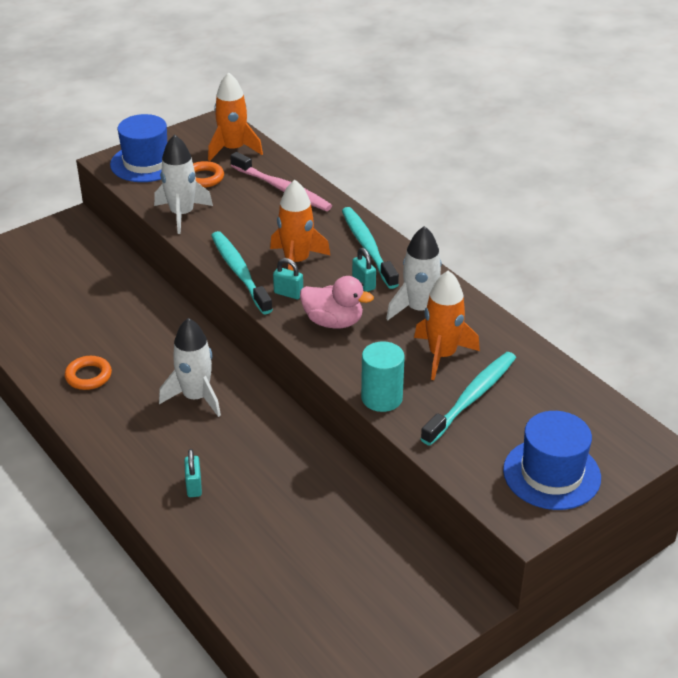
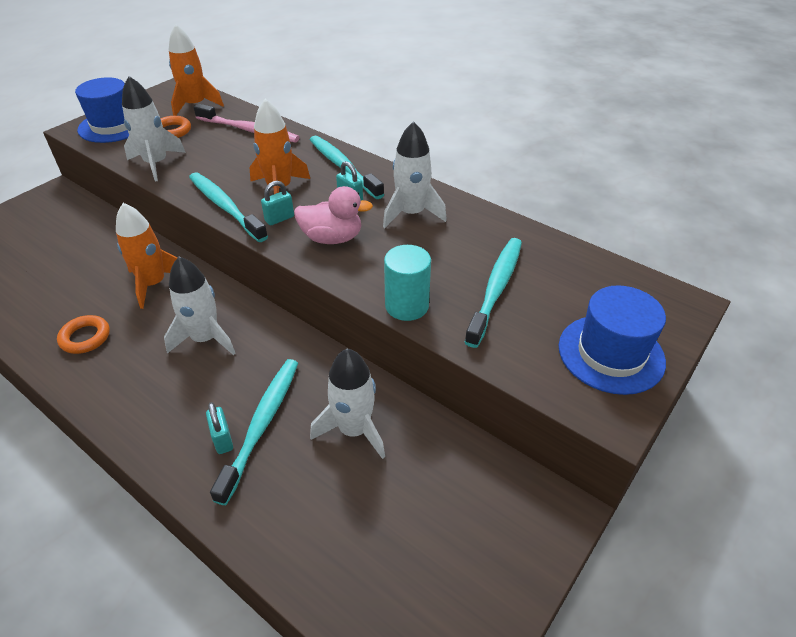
camera: 15 degrees left, 5 degrees up
(230, 481) = (262, 425): none -> turquoise toothbrush
(288, 293) = (279, 219): turquoise padlock -> turquoise padlock turned 45 degrees counterclockwise
(310, 501) = (354, 430): none -> white rocket
(442, 355) = (450, 252): orange rocket -> orange rocket (154, 284)

